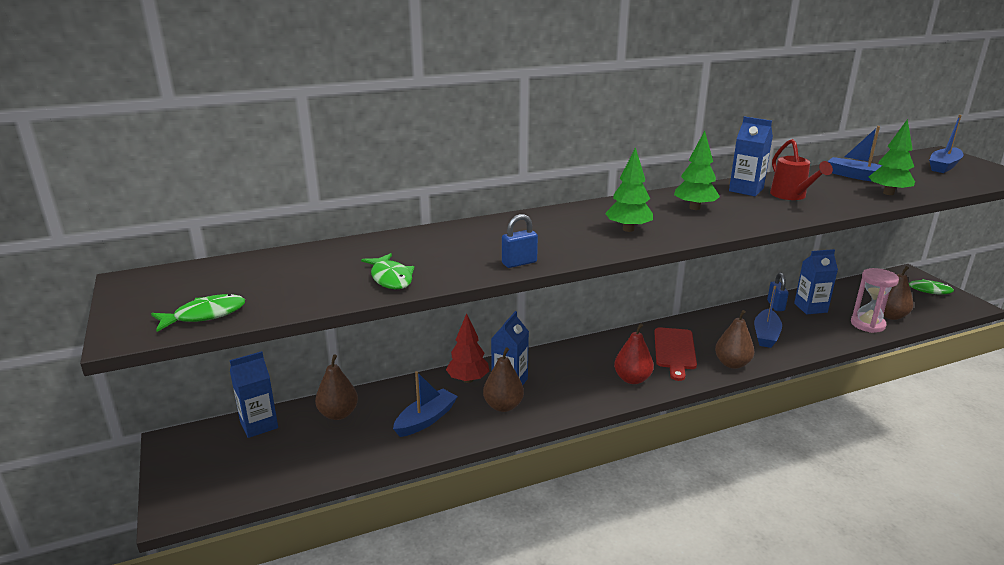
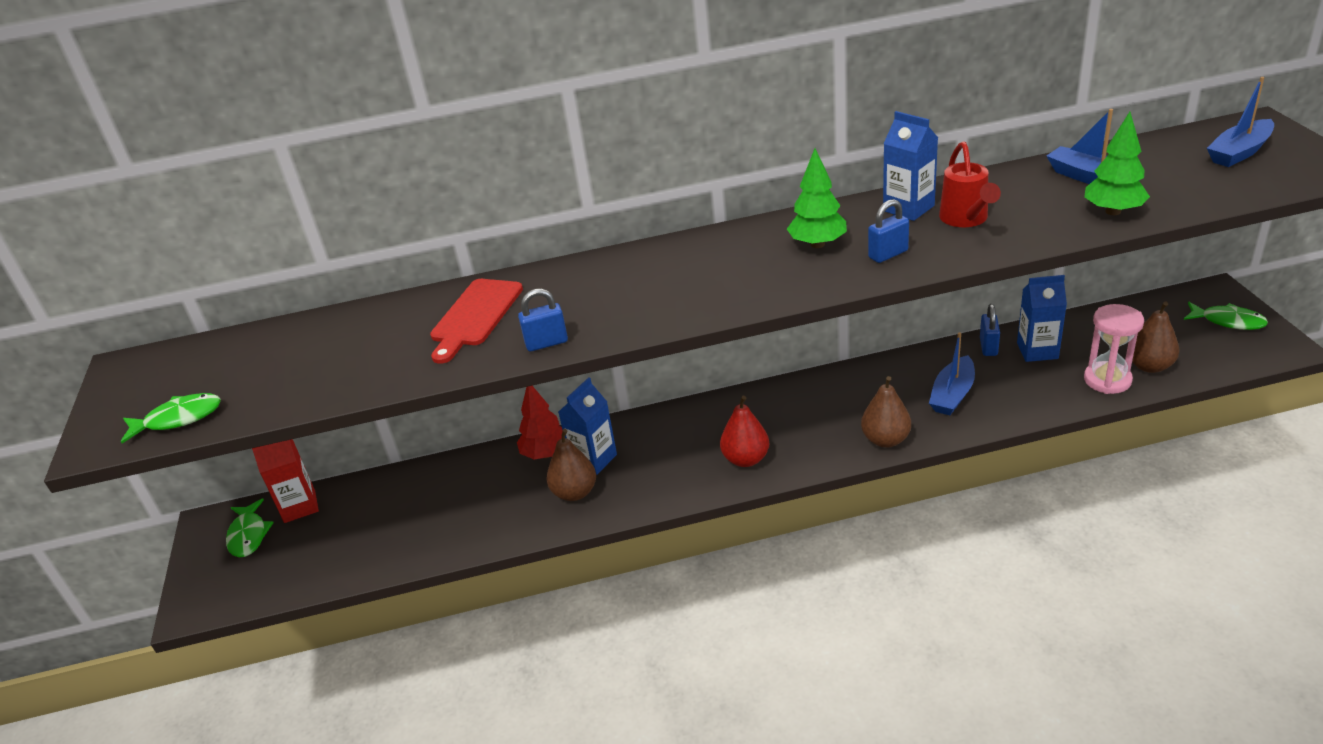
camera: 15 degrees right, 10 degrees up
(259, 425) = (300, 506): blue carton -> red carton
(338, 414) = (387, 496): brown pear -> none
(391, 278) = (390, 366): green fish -> green fish (248, 535)
(426, 420) = (480, 508): blue boat -> none
(628, 229) = (709, 285): green tree -> none
(674, 351) = (818, 417): red cutting board -> red cutting board (475, 316)
(750, 213) = (888, 254): none -> blue padlock

